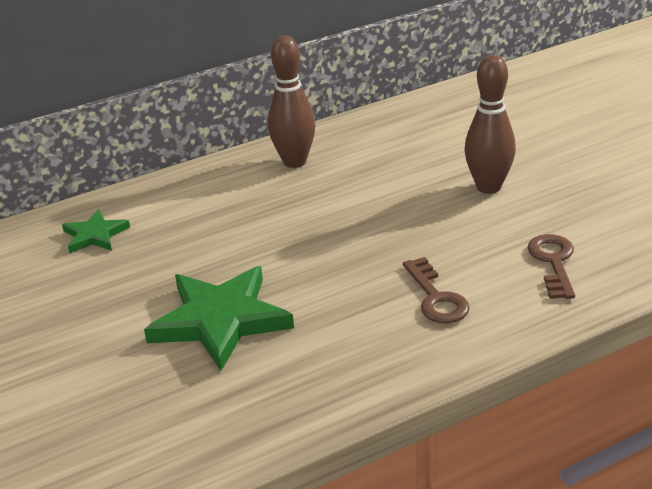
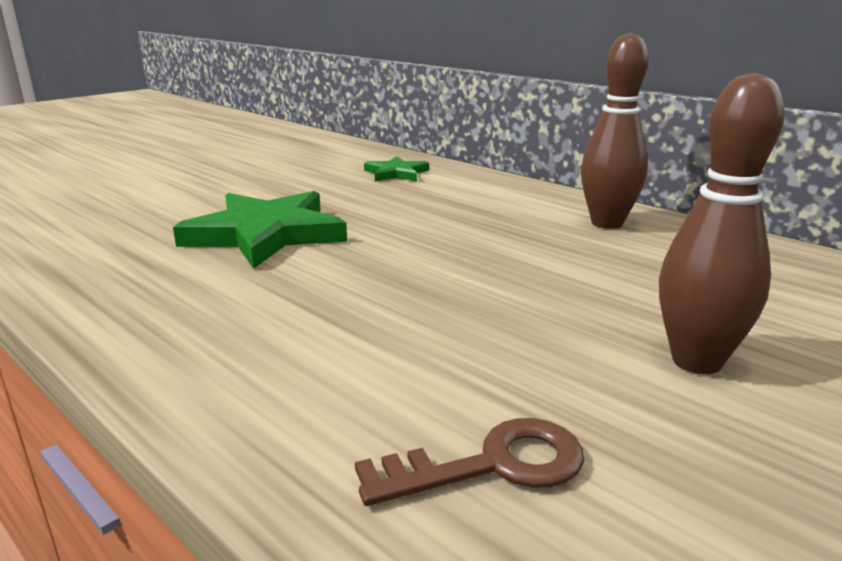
camera: 70 degrees right, 10 degrees down
(436, 298) = (334, 350): brown key -> none

